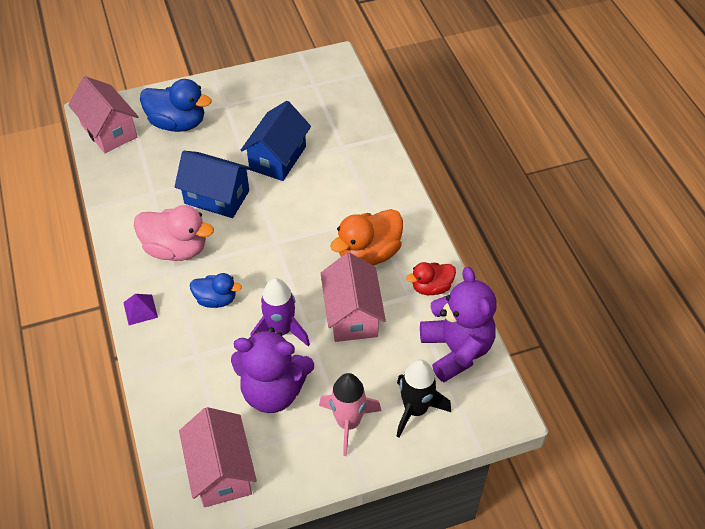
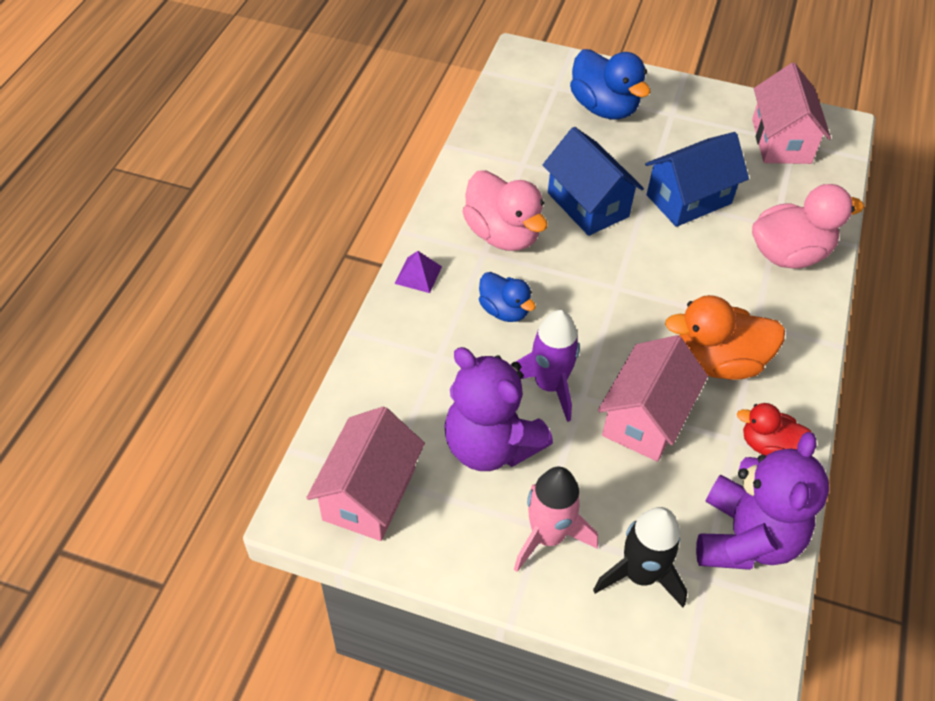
camera: 35 degrees right, 0 degrees up
(109, 131) = (525, 80): pink house -> pink house (781, 141)
(362, 161) = (789, 254): none -> pink duck

